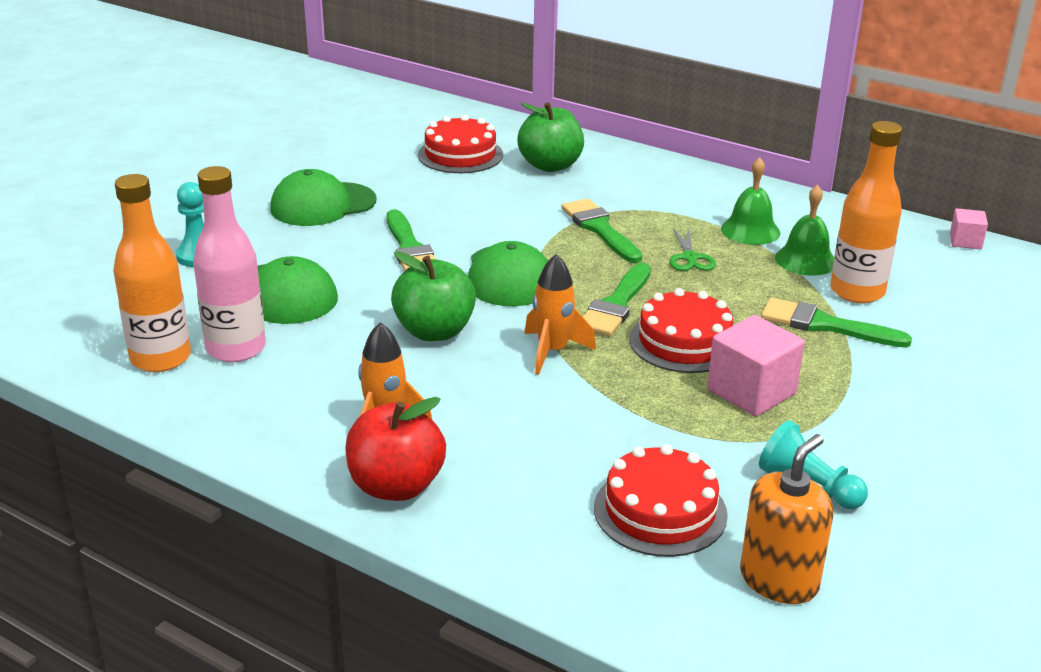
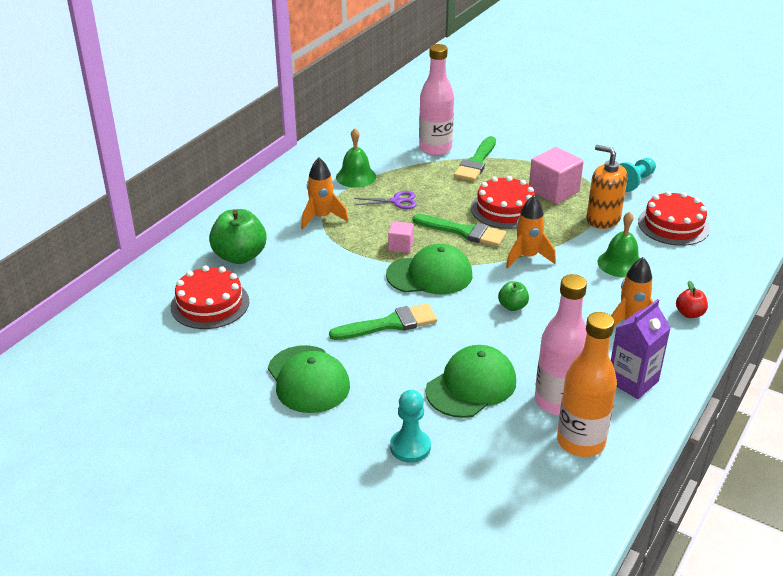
camera: 90 degrees left, 5 degrees up
(255, 410) = (632, 381): none -> purple carton
(396, 486) = (689, 313): red apple -> red apple, size x0.51
(434, 331) = (512, 306): green apple -> green apple, size x0.51
(599, 229) = (354, 235): green brush -> none
(639, 209) = (322, 217): none -> orange rocket
(690, 258) = (396, 201): green scissors -> purple scissors
(779, 580) = (711, 196): orange soap dispenser -> orange soap dispenser (603, 219)
(805, 260) = (396, 161): green bell -> green bell (620, 263)
(857, 292) = (435, 148): orange bottle -> pink bottle
(965, 241) = (369, 109): pink cube -> pink cube (400, 246)

